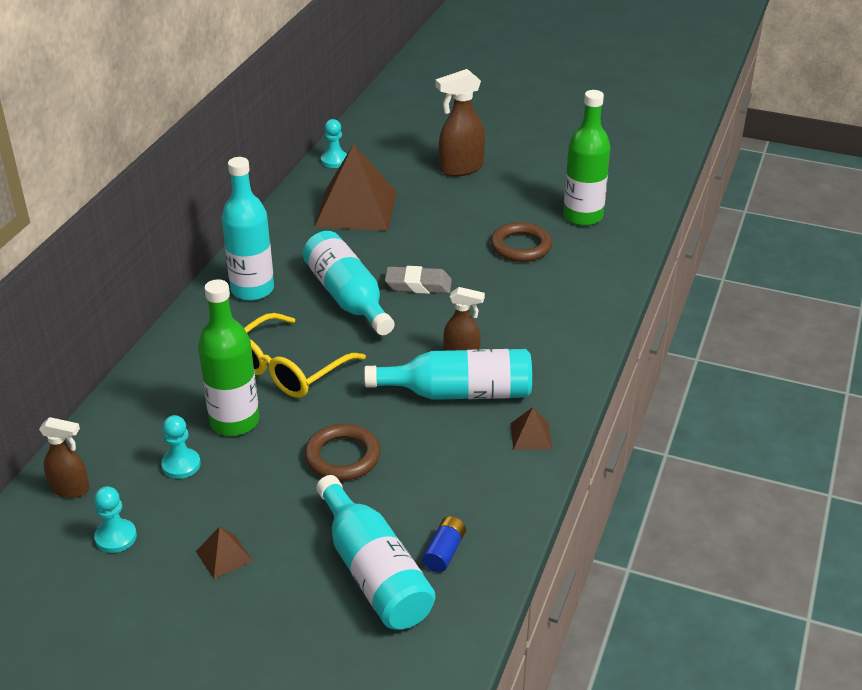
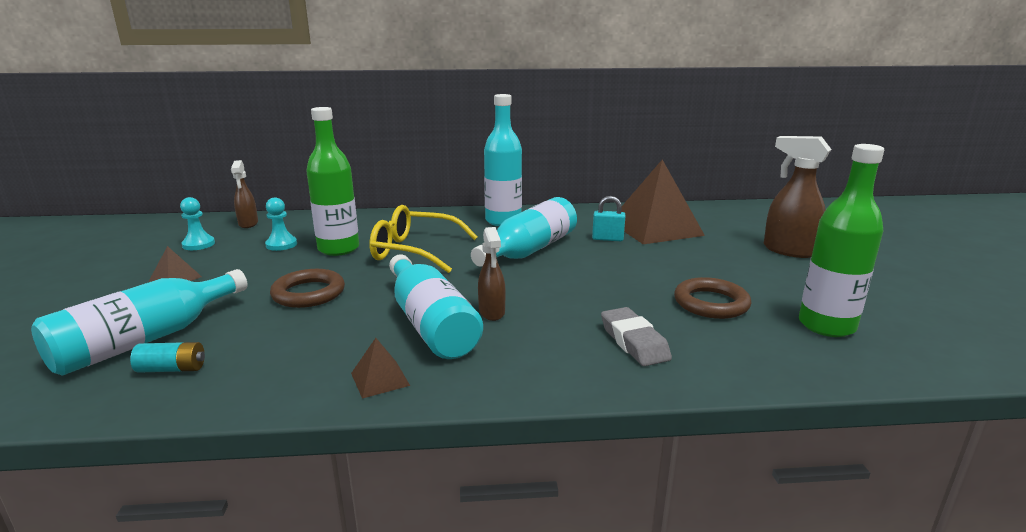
camera: 65 degrees right, 15 degrees down
(334, 161) = (707, 208): turquoise pawn -> none
(359, 244) = (607, 239): none -> turquoise padlock
(418, 285) = (580, 271): grey eraser -> grey eraser (634, 342)
(444, 552) = (172, 369): blue battery -> turquoise battery

